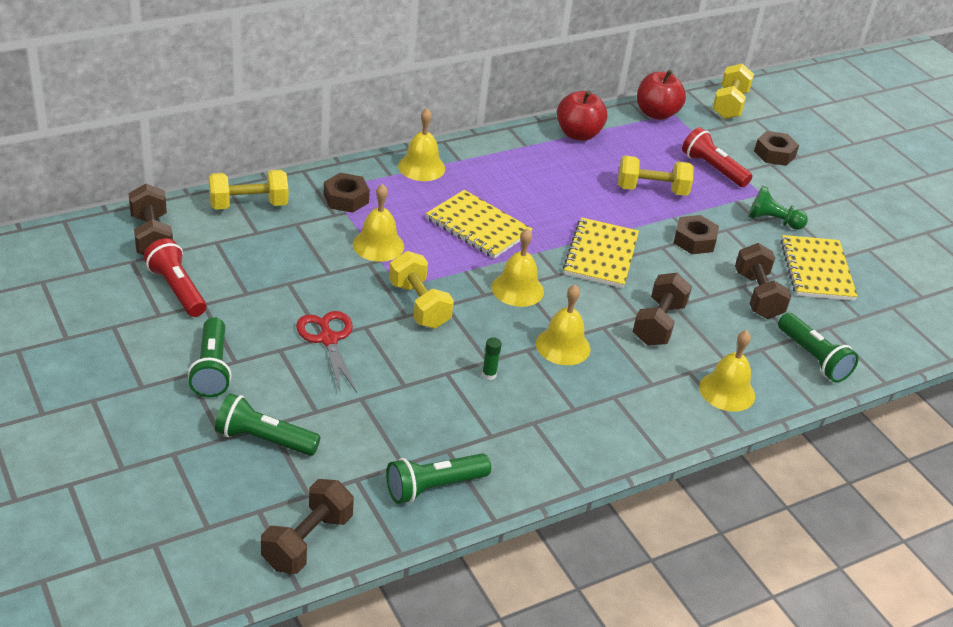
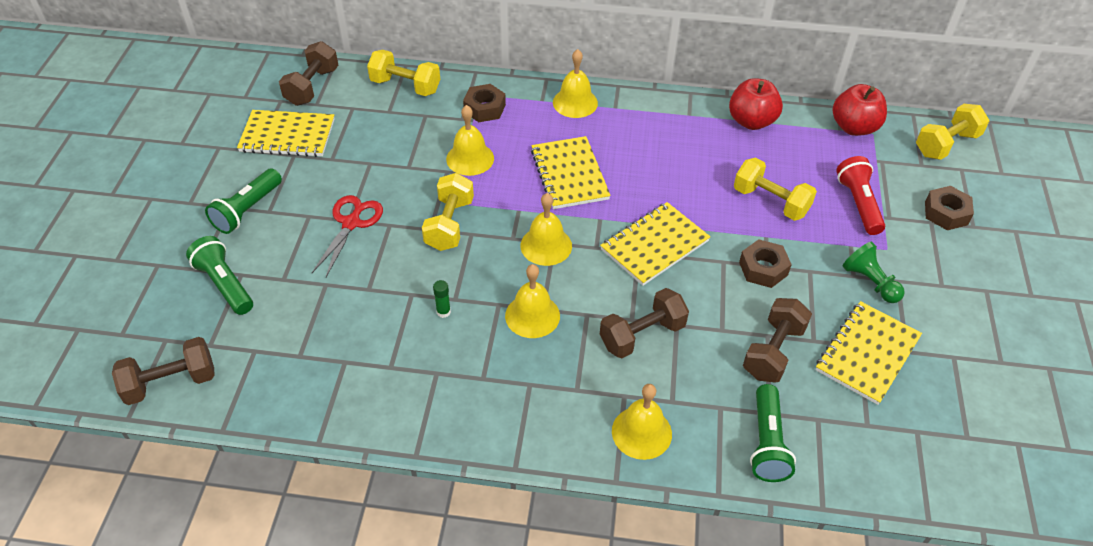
camera: 40 degrees right, 10 degrees up
(177, 289) = (287, 135): red flashlight -> yellow notebook
(433, 487) = (301, 388): green flashlight -> none

